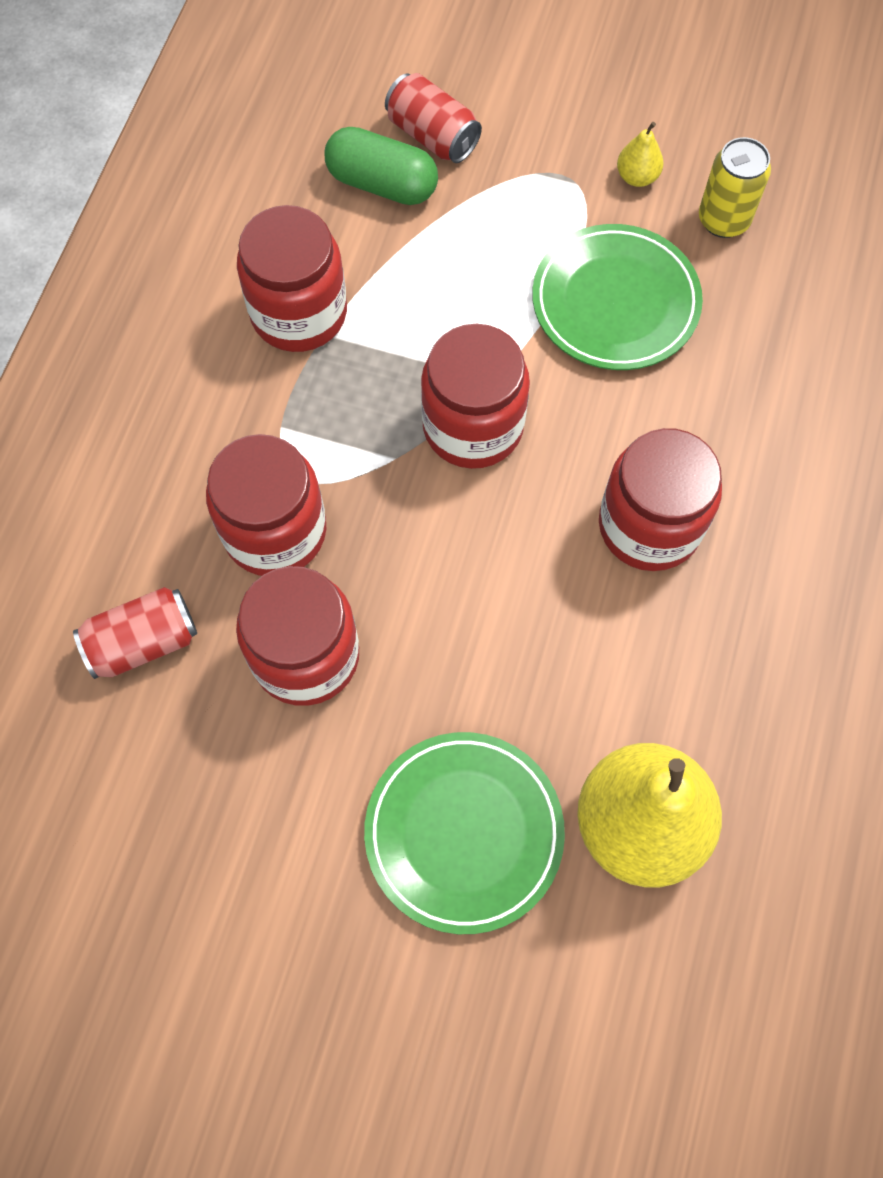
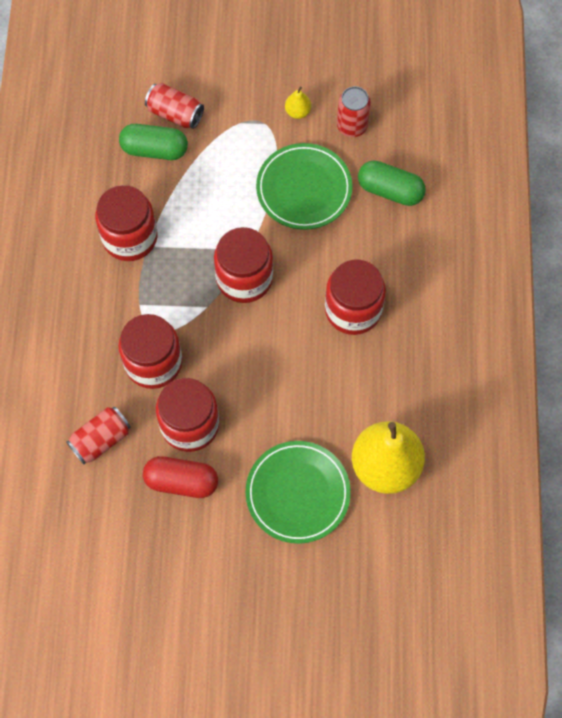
camera: 15 degrees left, 0 degrees up
(260, 754) = (181, 481): none -> red capsule
(723, 220) = (352, 126): yellow can -> red can
(764, 339) = (390, 190): none -> green capsule

